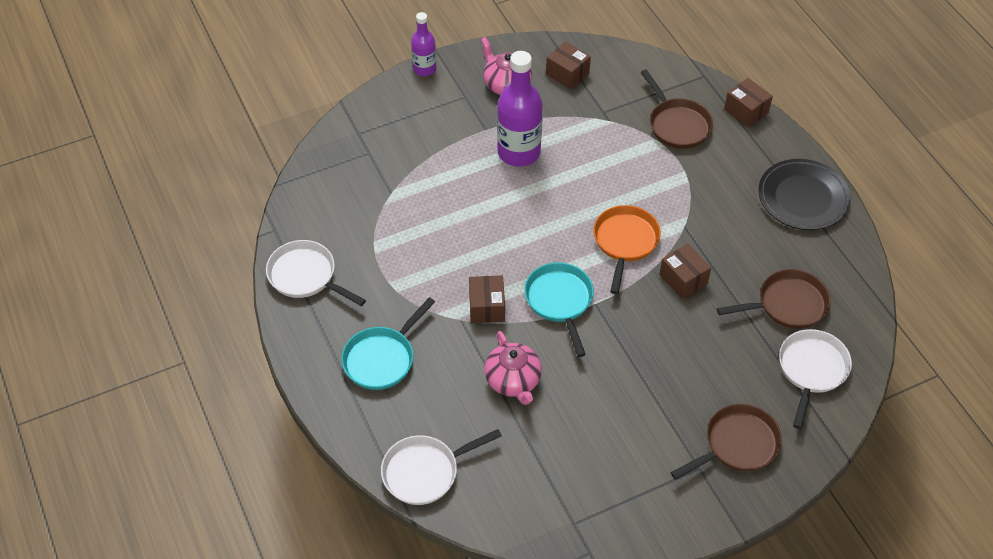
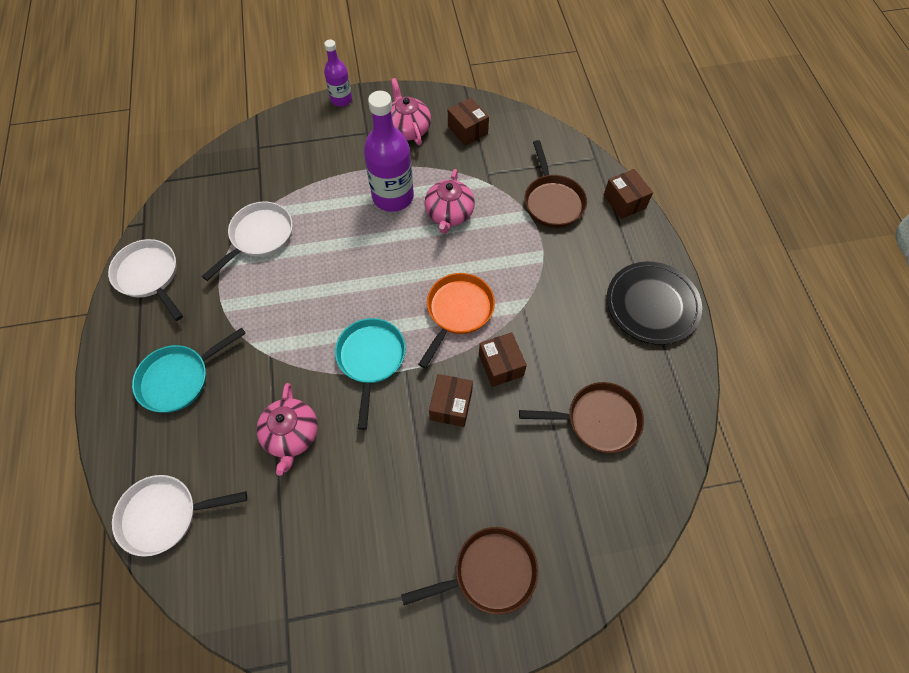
camera: 15 degrees right, 10 degrees up
(487, 307) = (299, 348): brown box -> brown box (451, 405)
(581, 157) = (449, 214): none -> pink teapot
(811, 370) = (598, 503): white pan -> white pan (259, 237)

